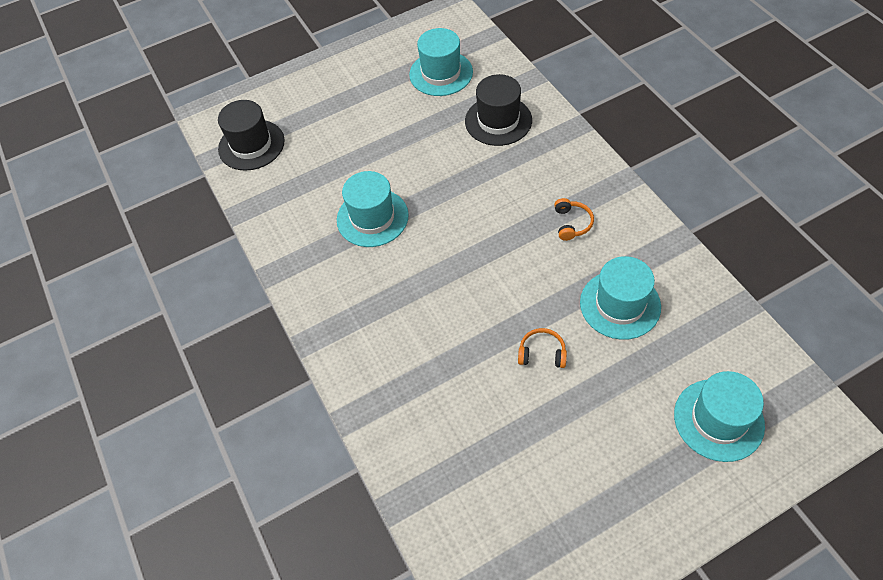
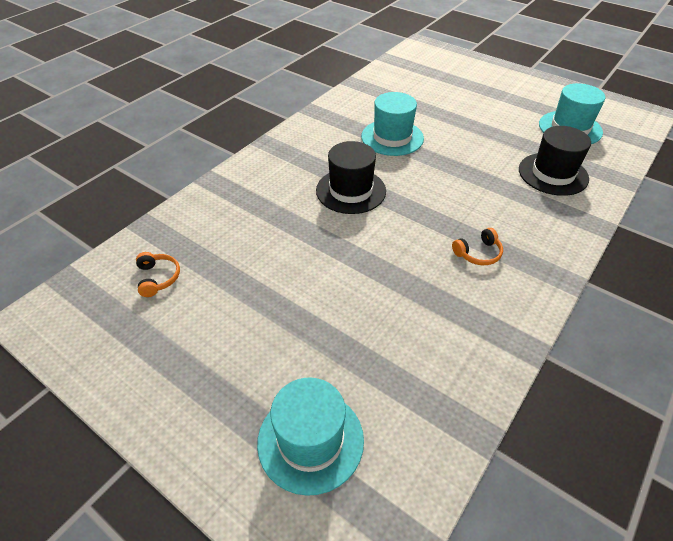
camera: 60 degrees right, 10 degrees down
(251, 145) = (412, 68): black hat -> black hat (351, 191)
(542, 353) = (320, 271): orange headphones -> orange headphones (158, 278)
(620, 304) = (407, 315): turquoise hat -> none

